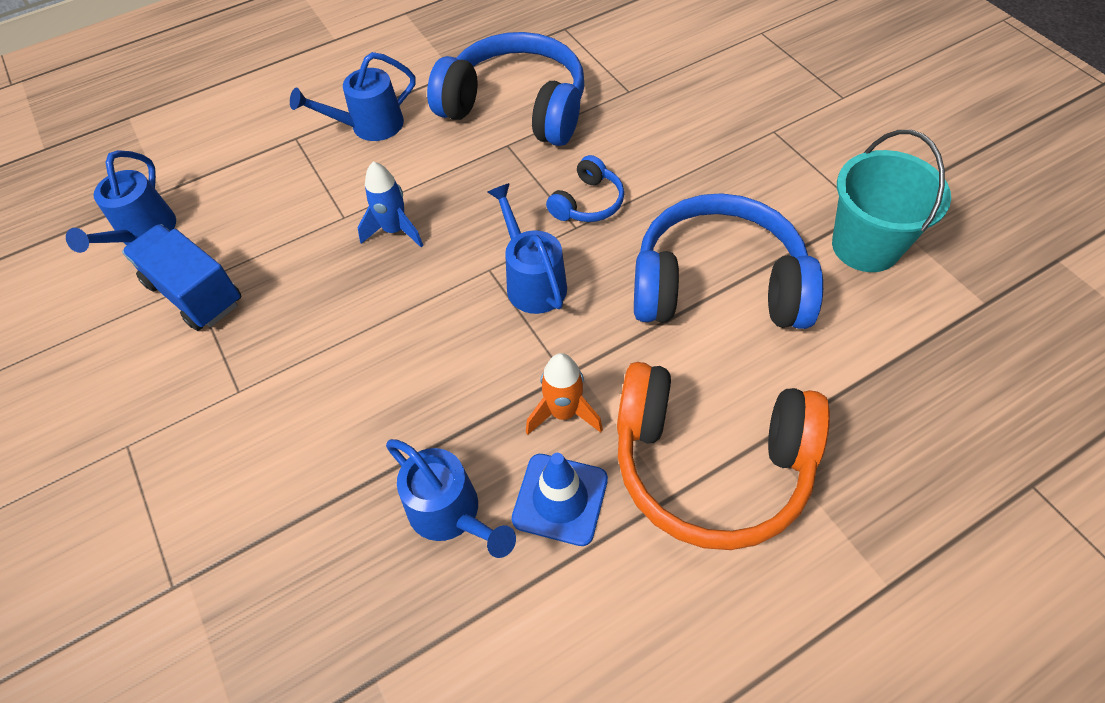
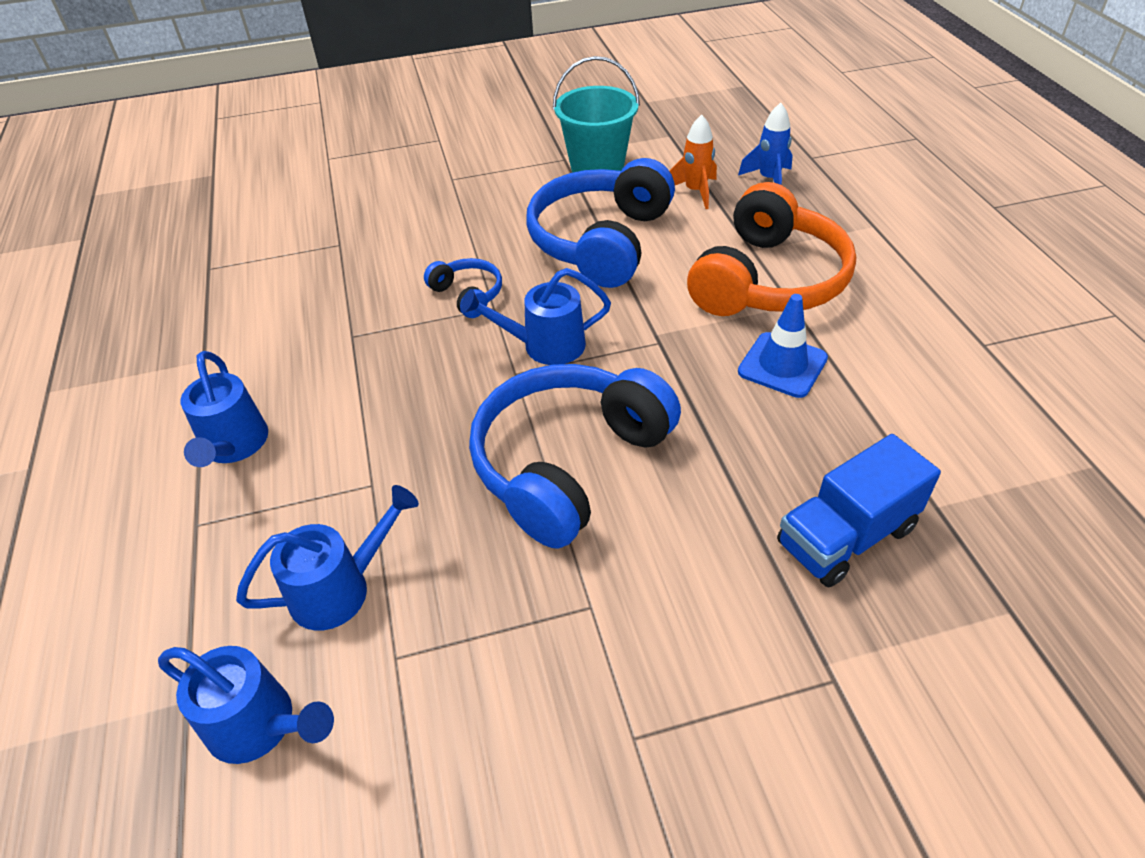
camera: 75 degrees left, 10 degrees down
(194, 293) = (413, 654): blue truck -> blue truck (846, 536)
(395, 230) = (421, 440): blue rocket -> blue rocket (769, 180)
(451, 514) = (785, 436): blue watering can -> blue watering can (341, 588)
(516, 107) = (301, 321): blue headphones -> blue headphones (568, 463)
(563, 413) = (698, 349): orange rocket -> orange rocket (695, 192)

